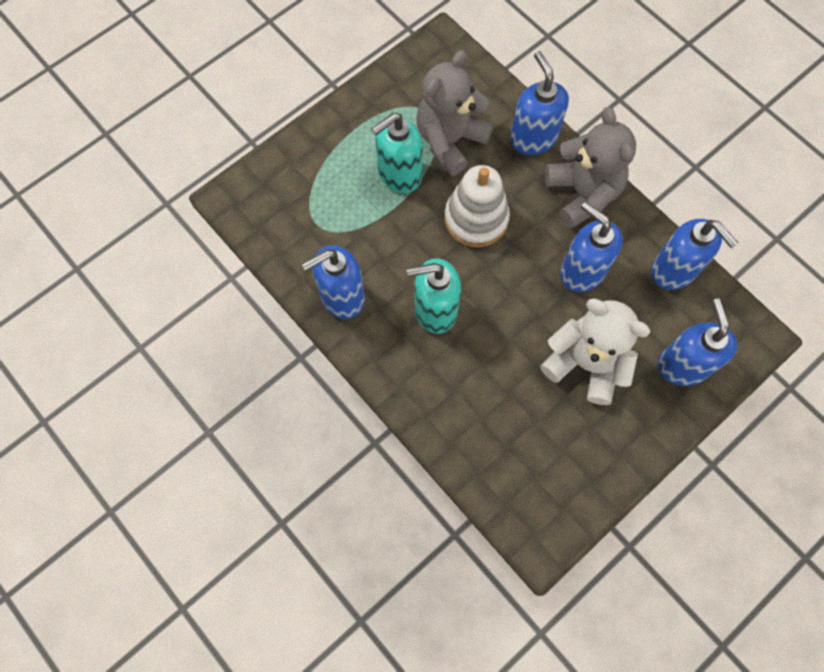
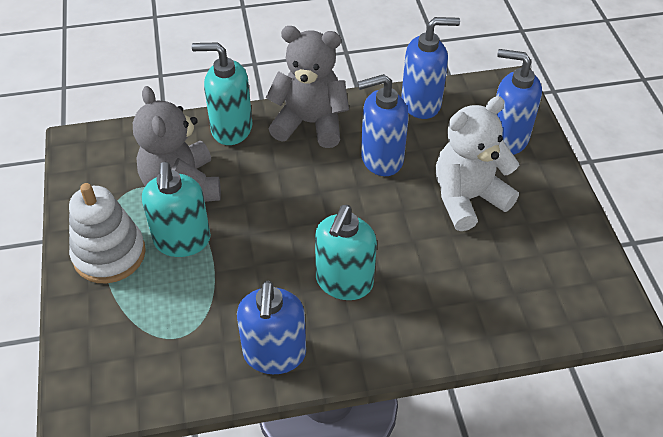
camera: 60 degrees left, 20 degrees down
(476, 218) = (275, 205): white stacking toy -> white stacking toy (109, 254)
(533, 138) = (231, 128): blue soap dispenser -> turquoise soap dispenser

